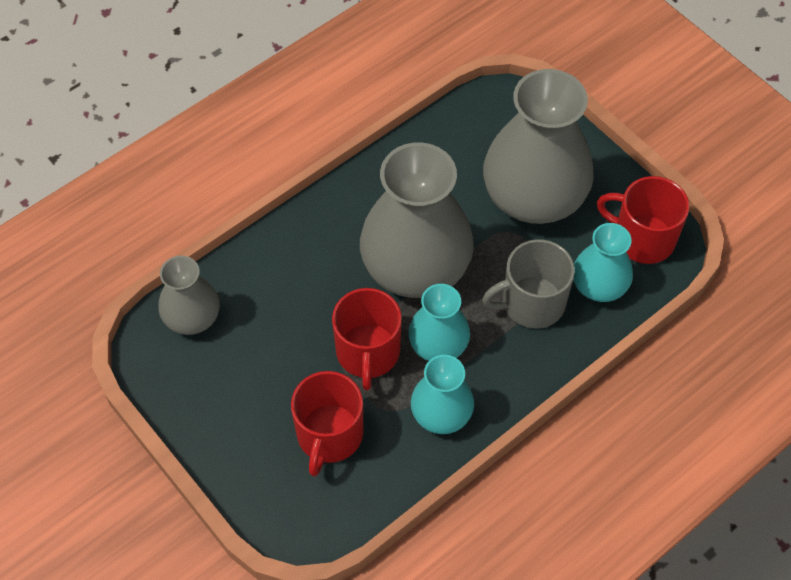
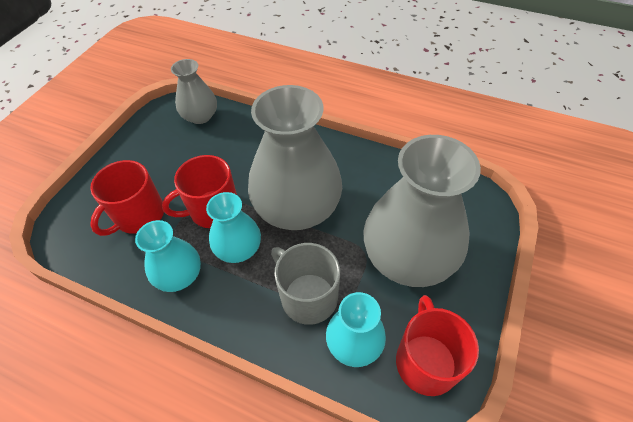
camera: 65 degrees right, 5 degrees down
(329, 435) = (139, 215): red mug -> red mug turned 45 degrees counterclockwise

